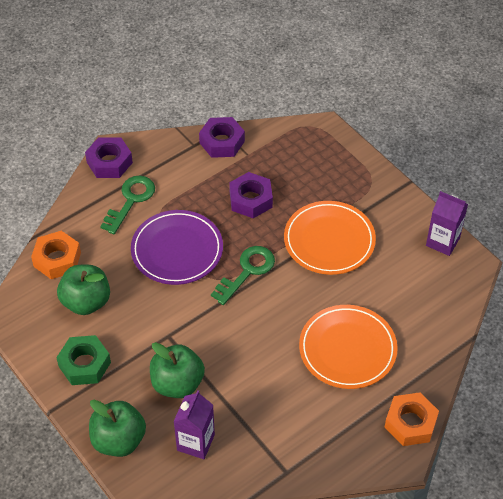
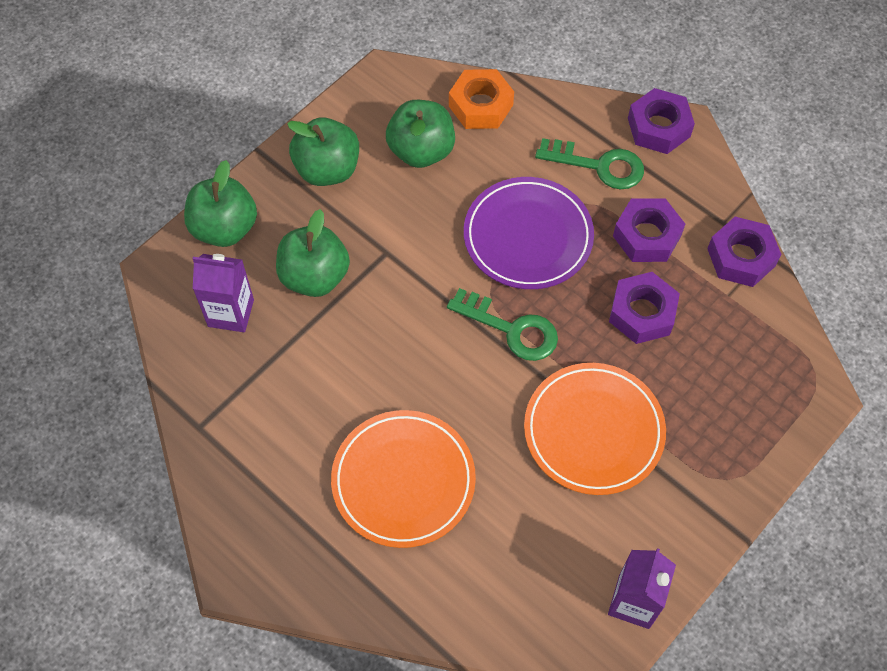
camera: 80 degrees right, 10 degrees up
(84, 364) = (327, 169): green nut -> green apple
(193, 186) = (647, 236): none -> purple nut
(410, 423) = (292, 582): orange nut -> none

